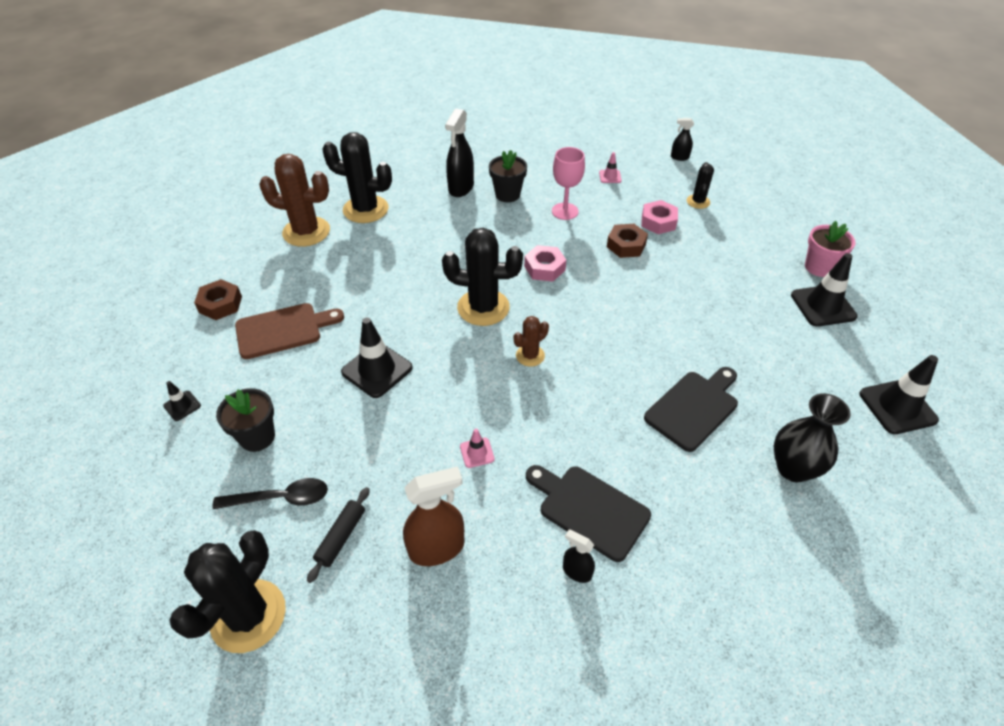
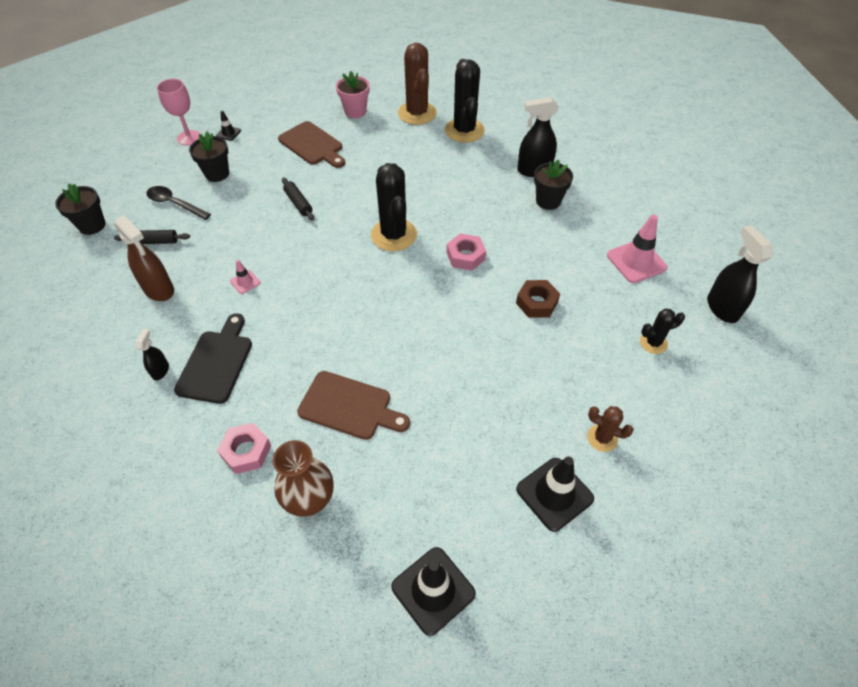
camera: 65 degrees right, 5 degrees up
(220, 304) = (320, 109): brown nut -> none
(248, 616) = (92, 225): black cactus -> black flower pot
(281, 498) = (174, 204): black spoon -> black spoon turned 150 degrees clockwise
(377, 370) = (298, 203): black traffic cone -> black rolling pin
(530, 356) = (355, 280): brown cactus -> brown cactus (602, 438)
(565, 211) = (554, 245): pink goblet -> pink goblet (189, 138)
(610, 176) = (636, 261): pink traffic cone -> pink traffic cone, size x2.00
(658, 222) = (592, 318): pink nut -> pink nut (246, 451)
(679, 157) = (722, 308): black spray bottle -> black spray bottle, size x1.87
(694, 408) = (349, 406): black cutting board -> brown cutting board
(793, 468) = (310, 500): black vase -> brown vase
(819, 267) = (620, 480): pink flower pot -> pink flower pot (355, 111)

